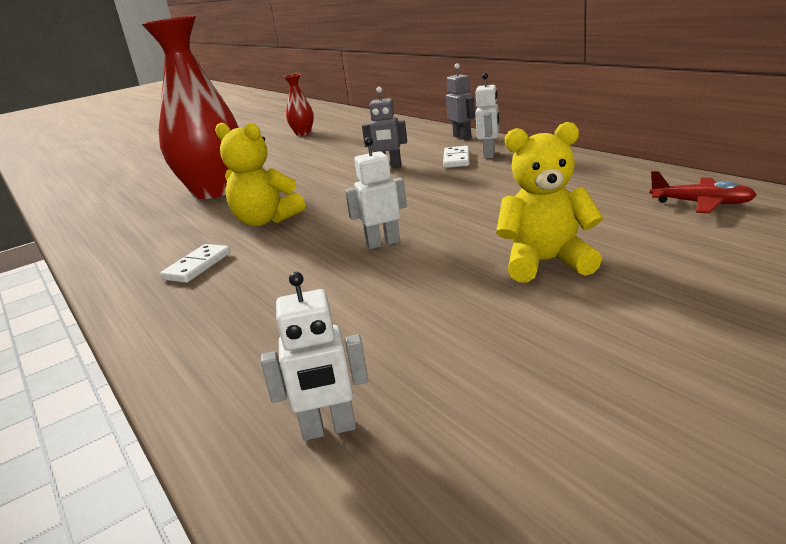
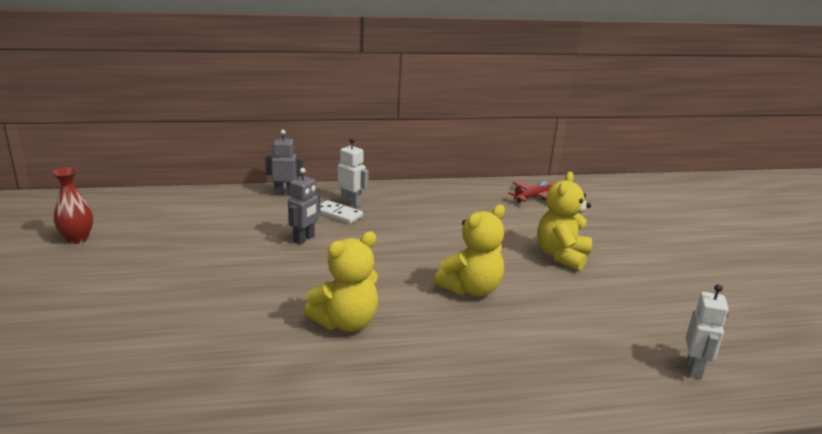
camera: 70 degrees left, 0 degrees up
(197, 266) = (411, 377): white domino -> none
(214, 191) = (194, 332): red vase -> none
(383, 243) = (471, 289): white robot -> yellow teddy bear

